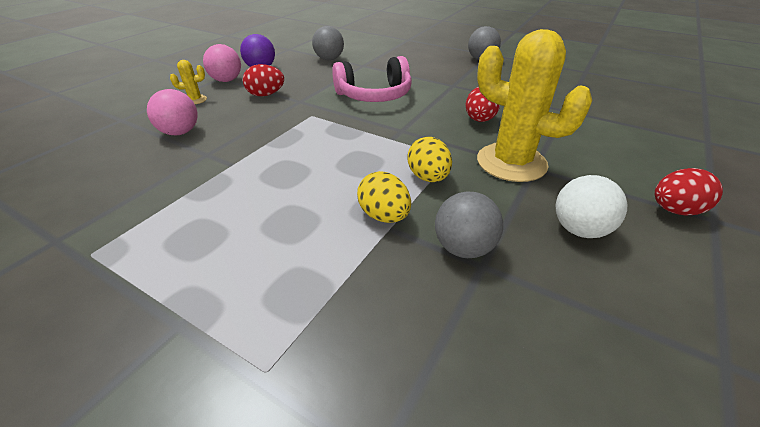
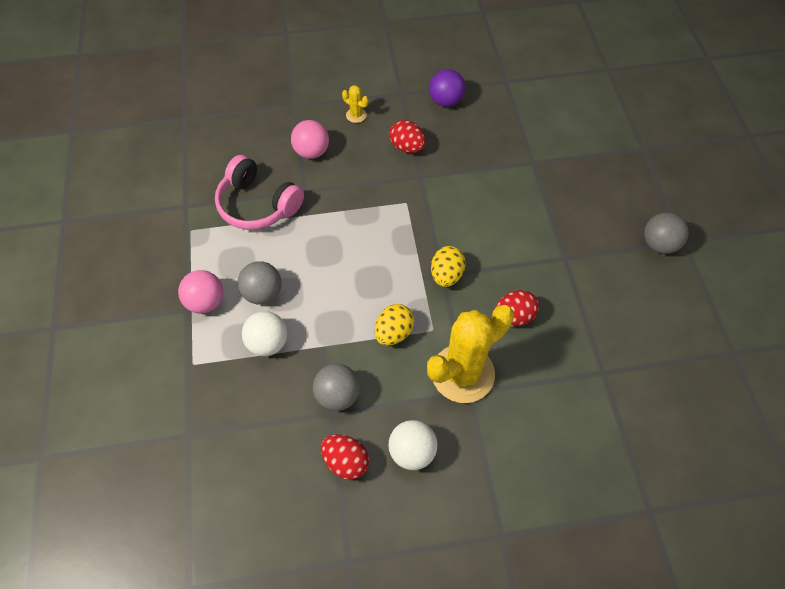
camera: 50 degrees right, 20 degrees up
(226, 80) = (402, 101): pink ball -> pink ball (206, 302)
(329, 59) = (517, 128): grey ball -> grey ball (263, 293)
(333, 269) = (268, 343): none -> white ball
(374, 95) = (481, 216): pink headphones -> pink headphones (258, 204)
(384, 216) = (331, 335): yellow egg -> yellow egg (446, 275)
(511, 163) = (462, 373): yellow cactus -> yellow cactus turned 60 degrees clockwise
(675, 210) = (491, 506): red egg -> red egg (346, 461)

